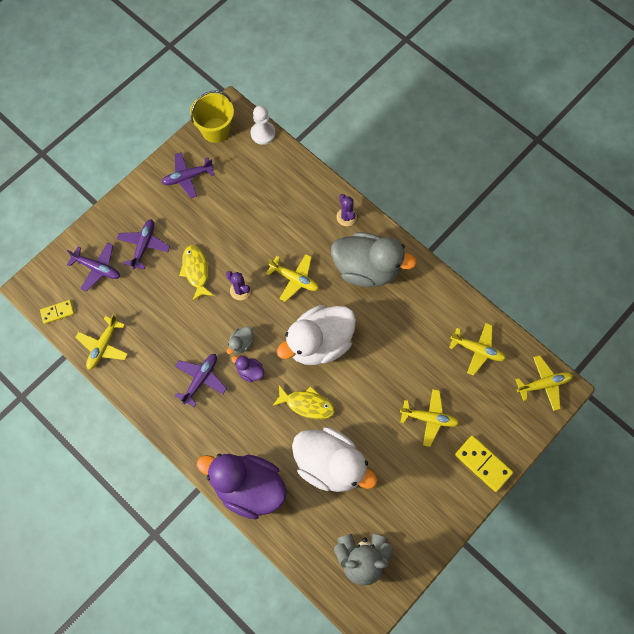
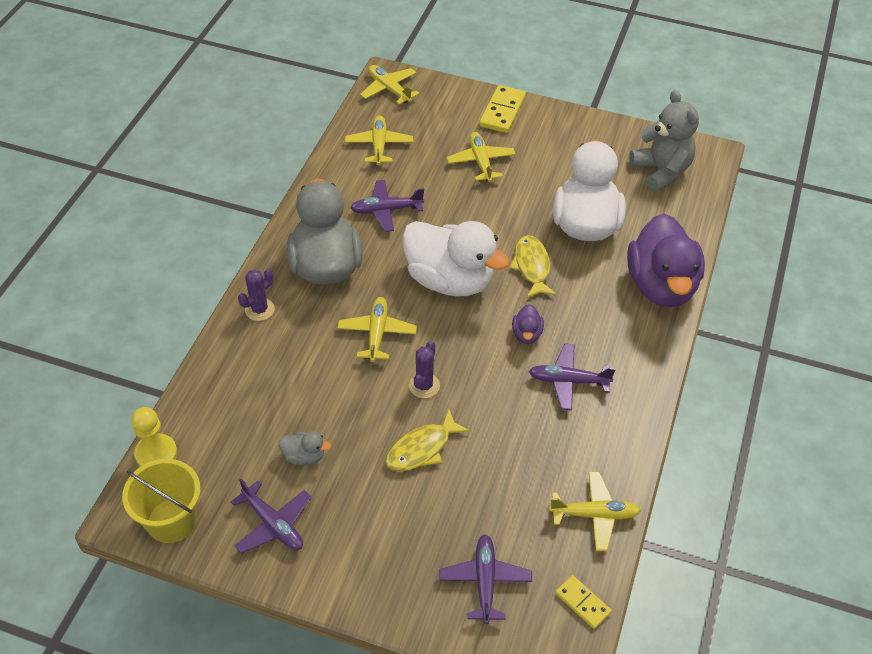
camera: 115 degrees left, 20 degrees down
(144, 245) = (416, 533): purple plane -> purple plane (386, 210)
(241, 343) = (496, 357): grey duck -> grey duck (304, 456)
(263, 133) = (156, 454): white pawn -> yellow pawn

